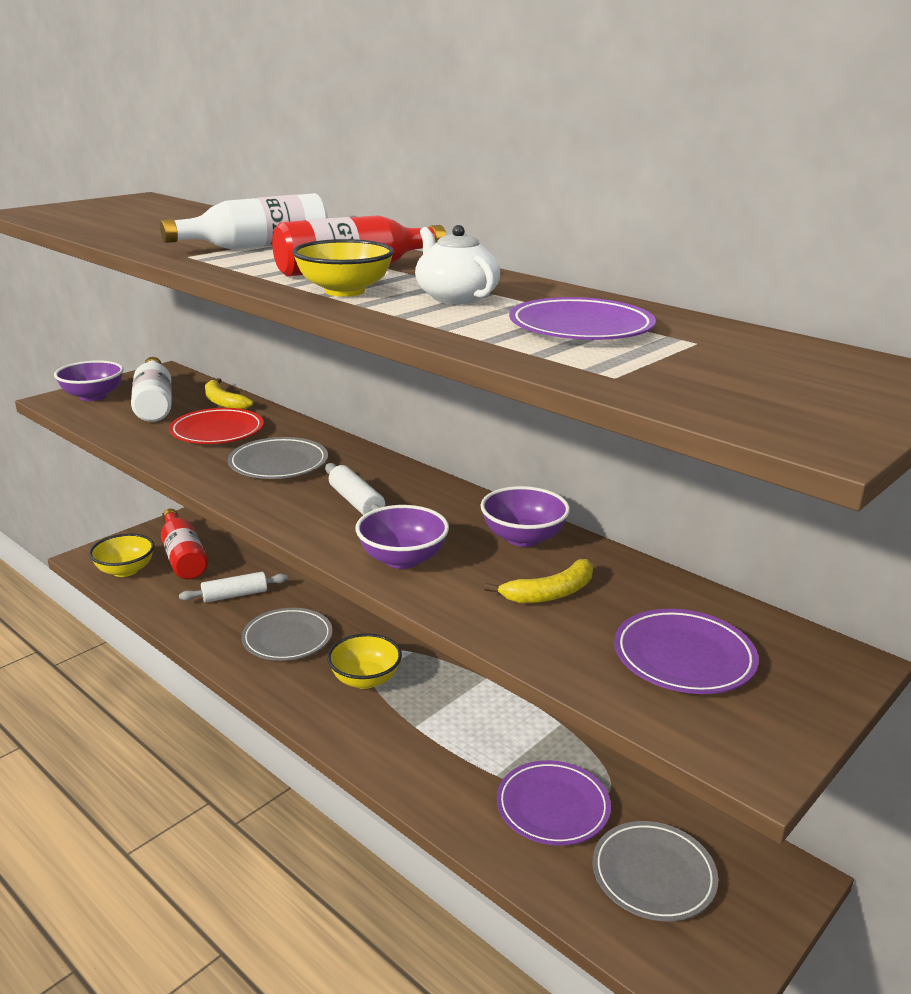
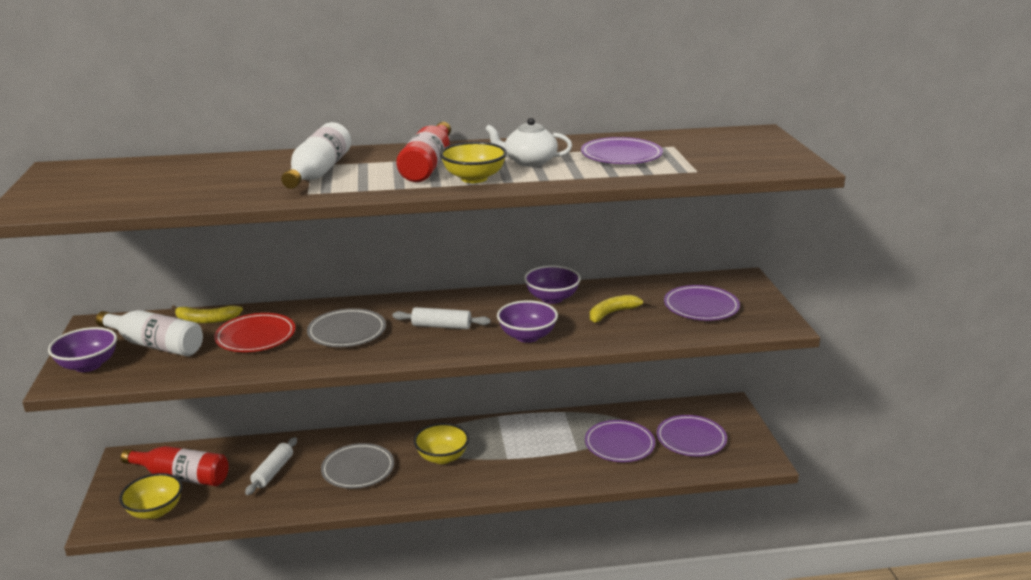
camera: 50 degrees left, 0 degrees up
(550, 593) = (613, 313): yellow banana -> yellow banana turned 135 degrees counterclockwise
(653, 875) = (691, 439): grey plate -> purple plate

